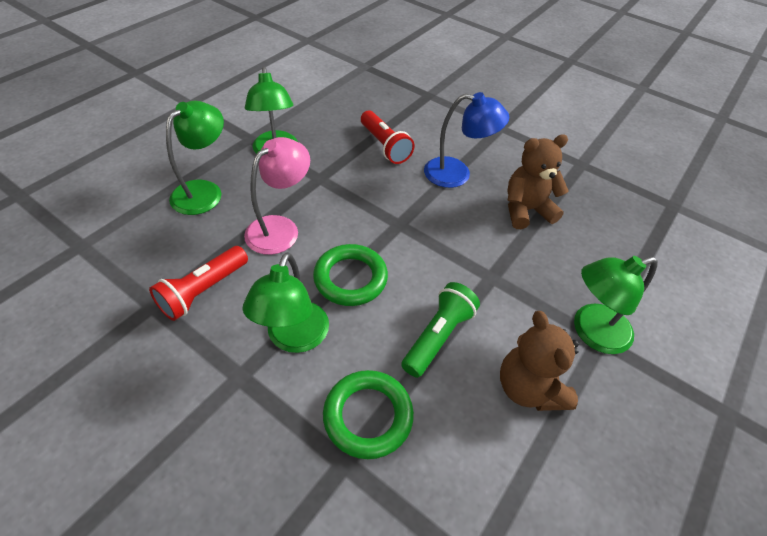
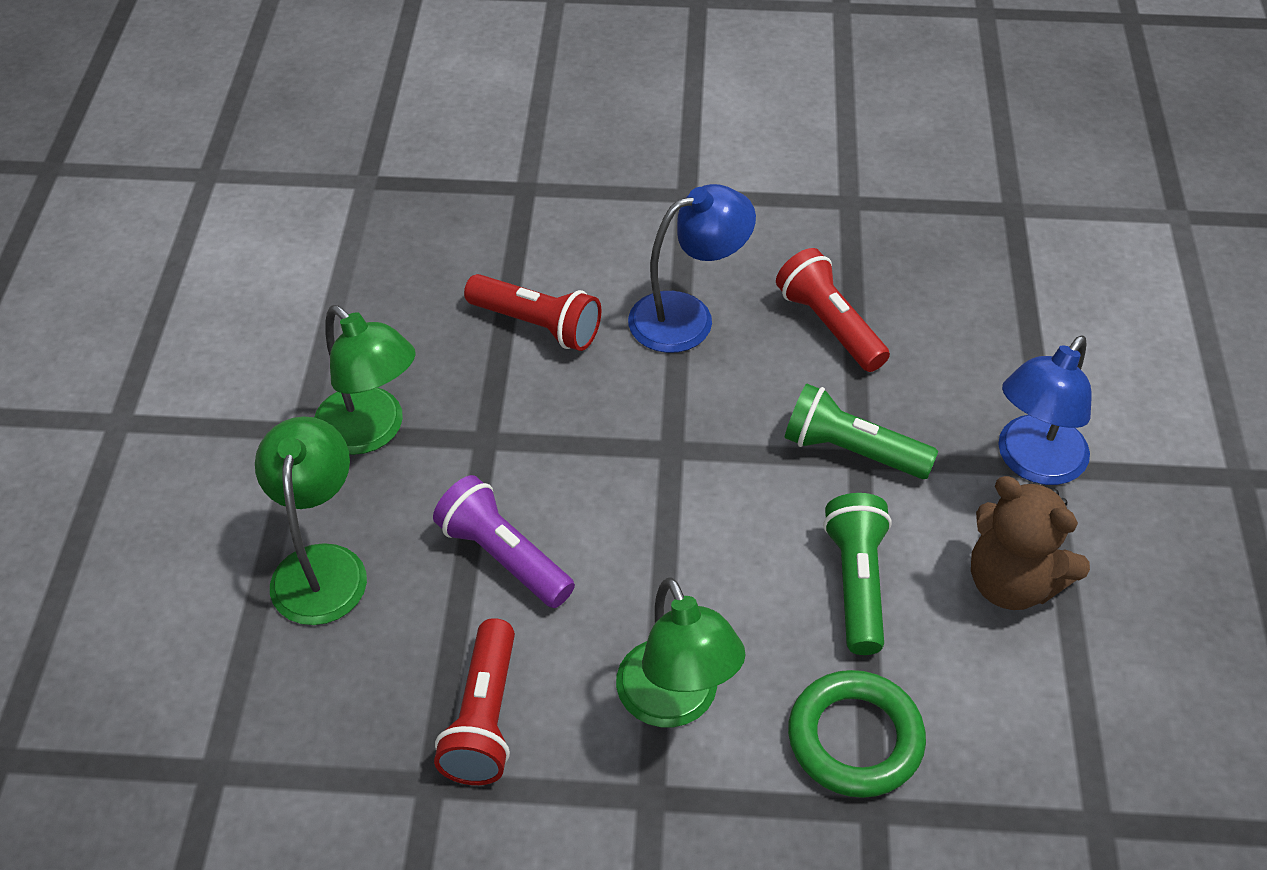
camera: 30 degrees left, 0 degrees up
(280, 228) = (503, 556): pink lamp -> purple flashlight
(350, 278) = (675, 572): green ring -> none
(490, 271) = (851, 451): none -> green flashlight
(526, 210) = (829, 325): brown teddy bear -> red flashlight
(591, 332) = (1033, 463): green lamp -> blue lamp

